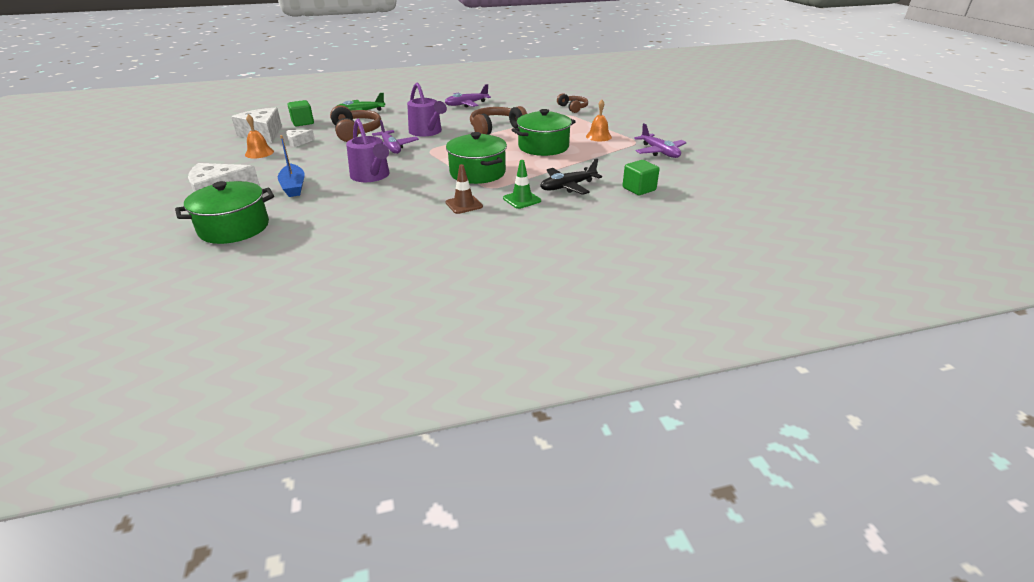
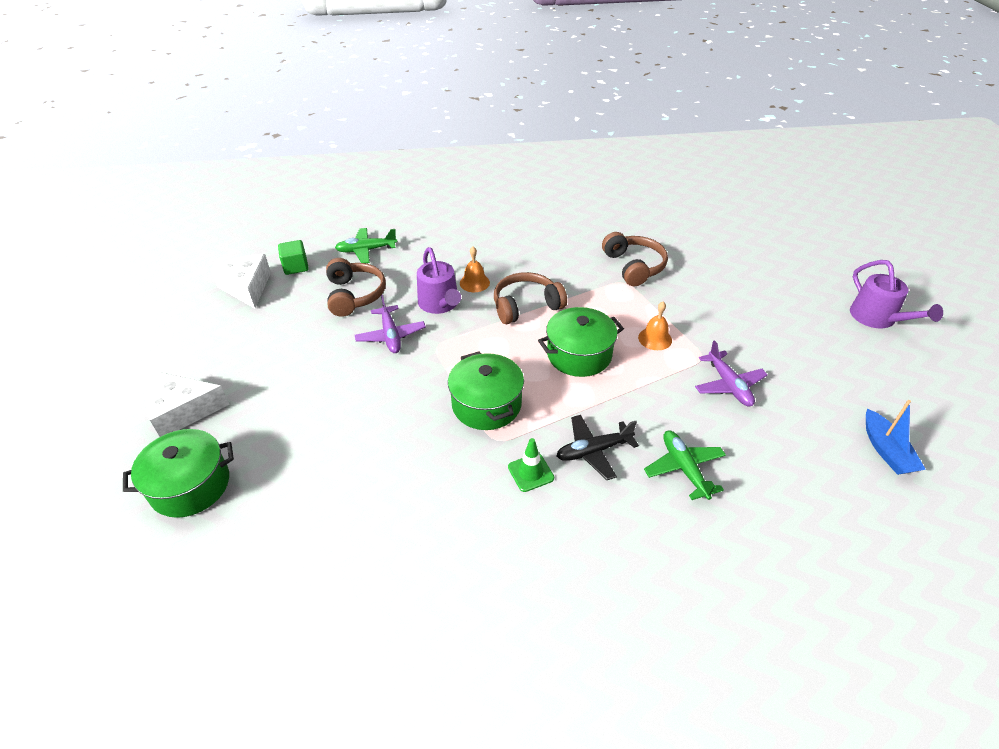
camera: 10 degrees right, 10 degrees up
(259, 153) = (238, 329): orange bell -> orange bell (474, 282)
(294, 187) = (267, 407): blue boat -> blue boat (886, 450)
(298, 142) = (285, 310): white cheese -> none
(371, 176) = (359, 395): purple watering can -> purple watering can (877, 318)
(464, 204) = (458, 474): brown traffic cone -> none
(466, 104) = (499, 244): purple plane -> none
(573, 108) = (634, 266): brown headphones -> brown headphones, size x1.62
(639, 189) = (684, 468): green cube -> green plane

